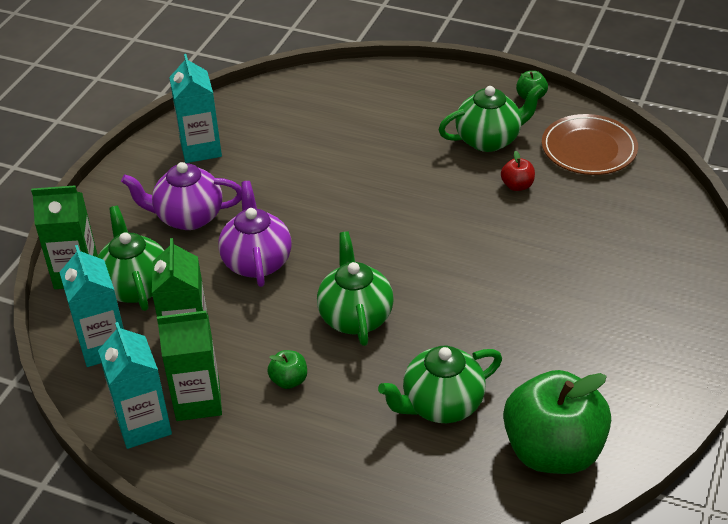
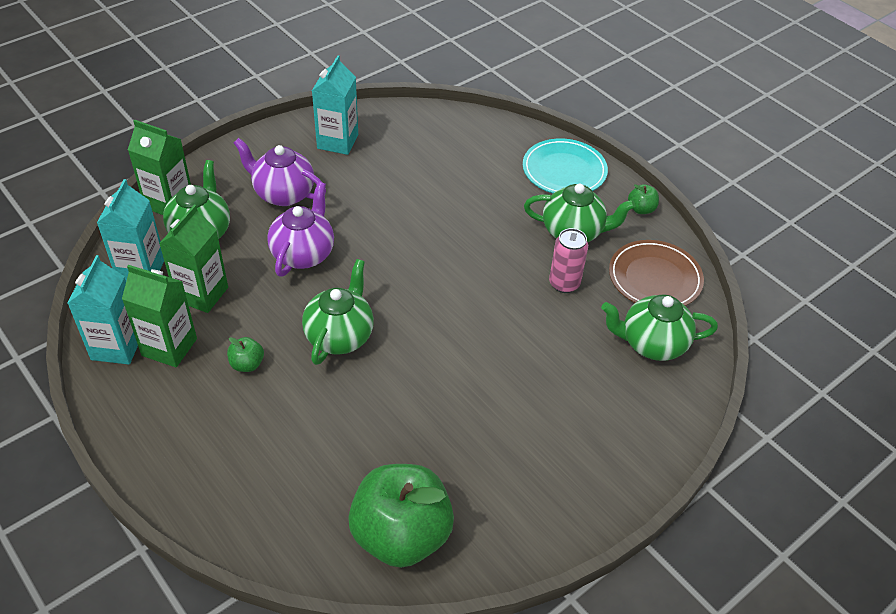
camera: 25 degrees right, 5 degrees up
(437, 91) = (564, 171): none -> turquoise plate
(441, 405) = (345, 445): green teapot -> green teapot (652, 344)
(517, 186) = (564, 284): red apple -> pink can

